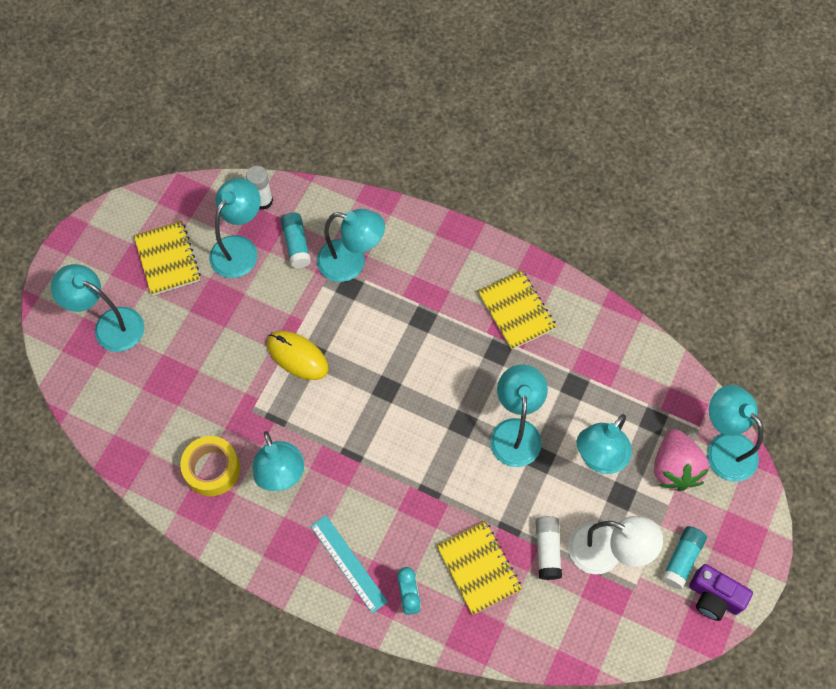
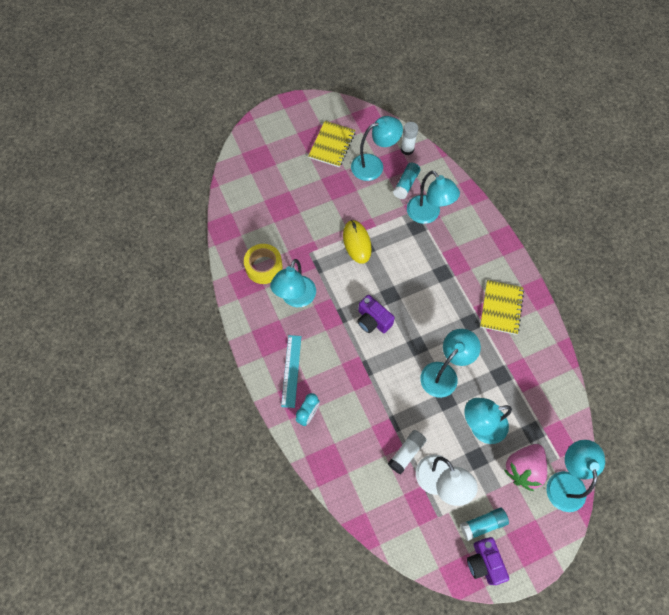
camera: 40 degrees right, 0 degrees up
(110, 325) = (275, 157): turquoise lamp -> none
(391, 433) = (373, 320): none -> purple camera
(478, 568) = (359, 430): yellow notebook -> none

